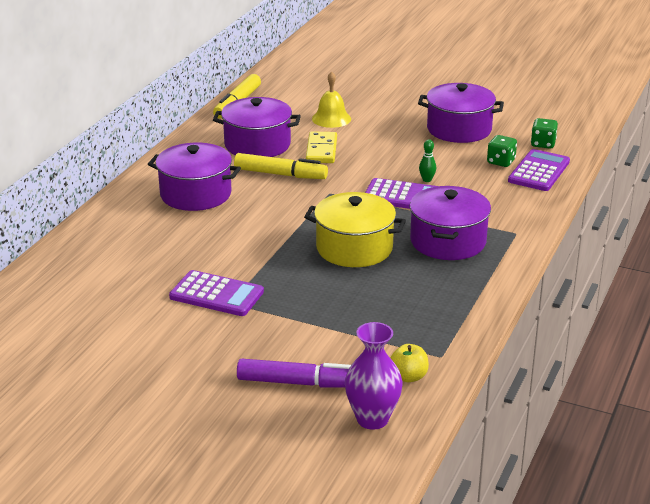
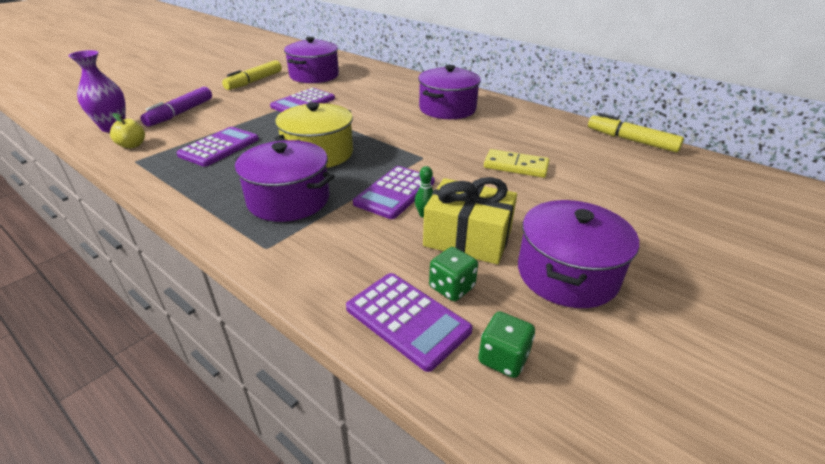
camera: 105 degrees right, 5 degrees up
(257, 144) = (533, 139): purple pot -> purple pot (314, 75)
(280, 174) = (469, 141): yellow marker -> yellow marker (254, 81)
(331, 118) = (597, 183): yellow bell -> none
(377, 312) = (219, 147): none -> purple calculator
(445, 161) = (467, 238): none -> yellow gift

